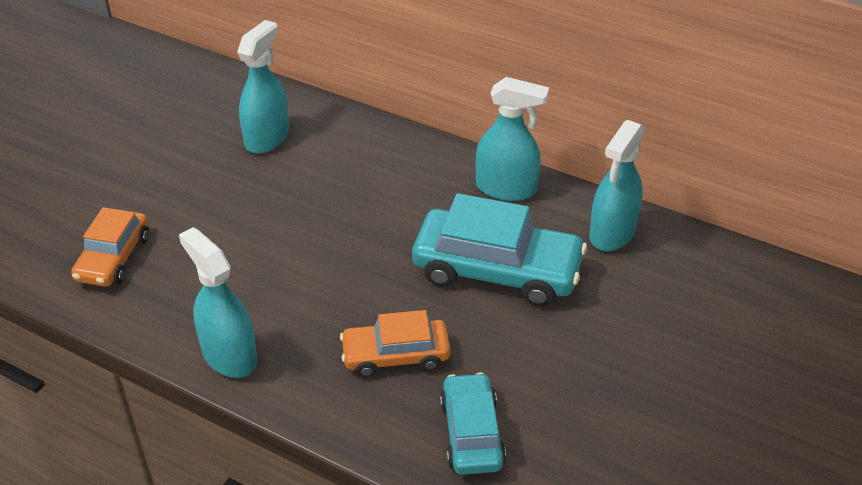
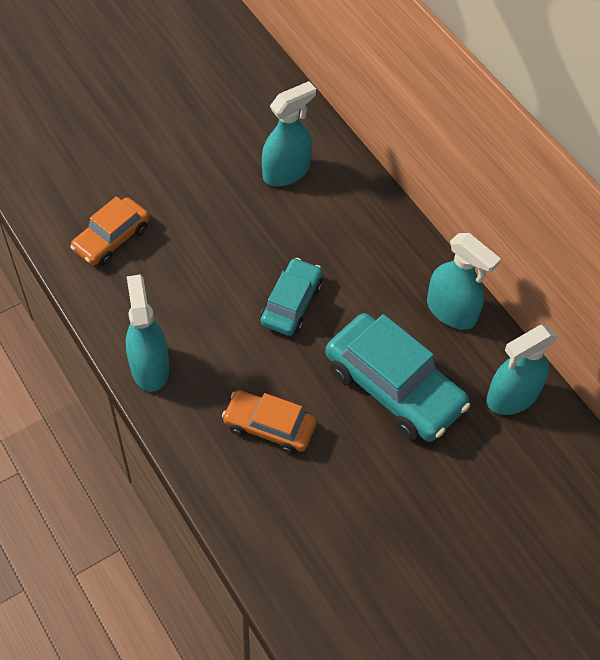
camera: 25 degrees right, 15 degrees up
(471, 433) = (285, 521): turquoise car -> turquoise car (291, 303)

